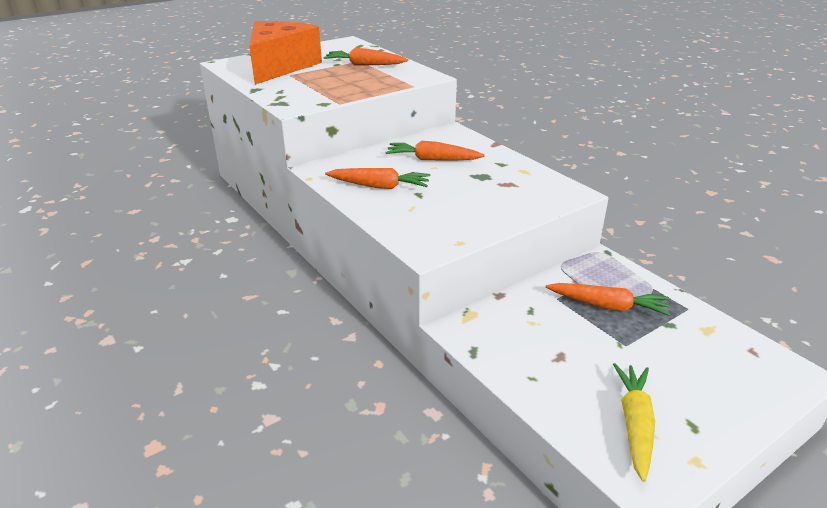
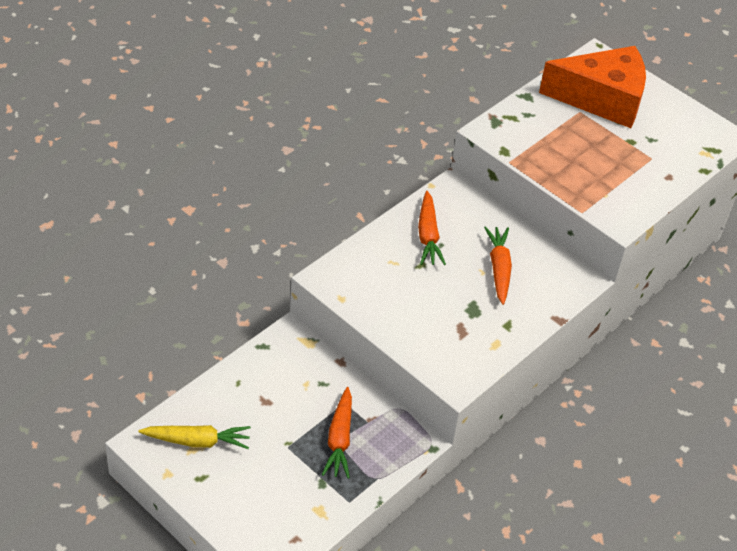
camera: 75 degrees right, 15 degrees up
(364, 65) = (637, 164): orange carrot -> none

